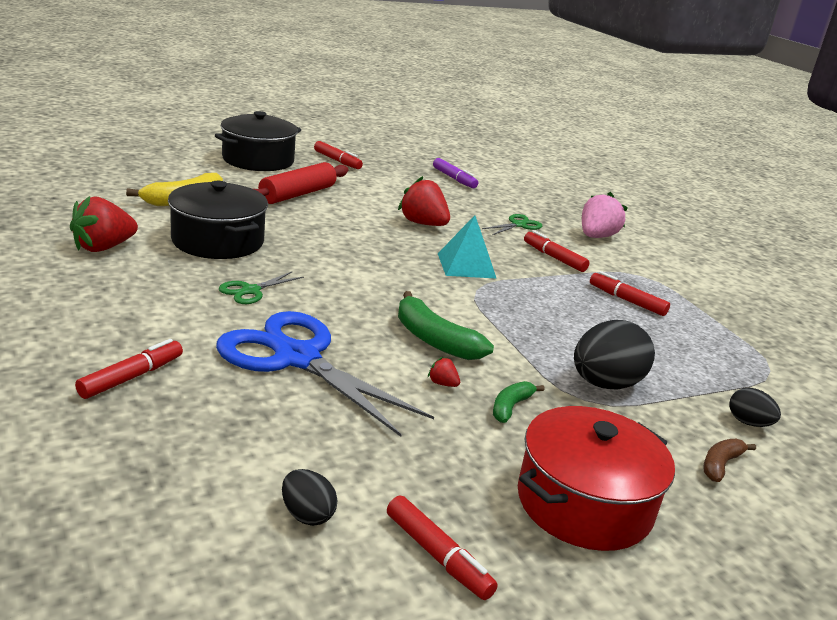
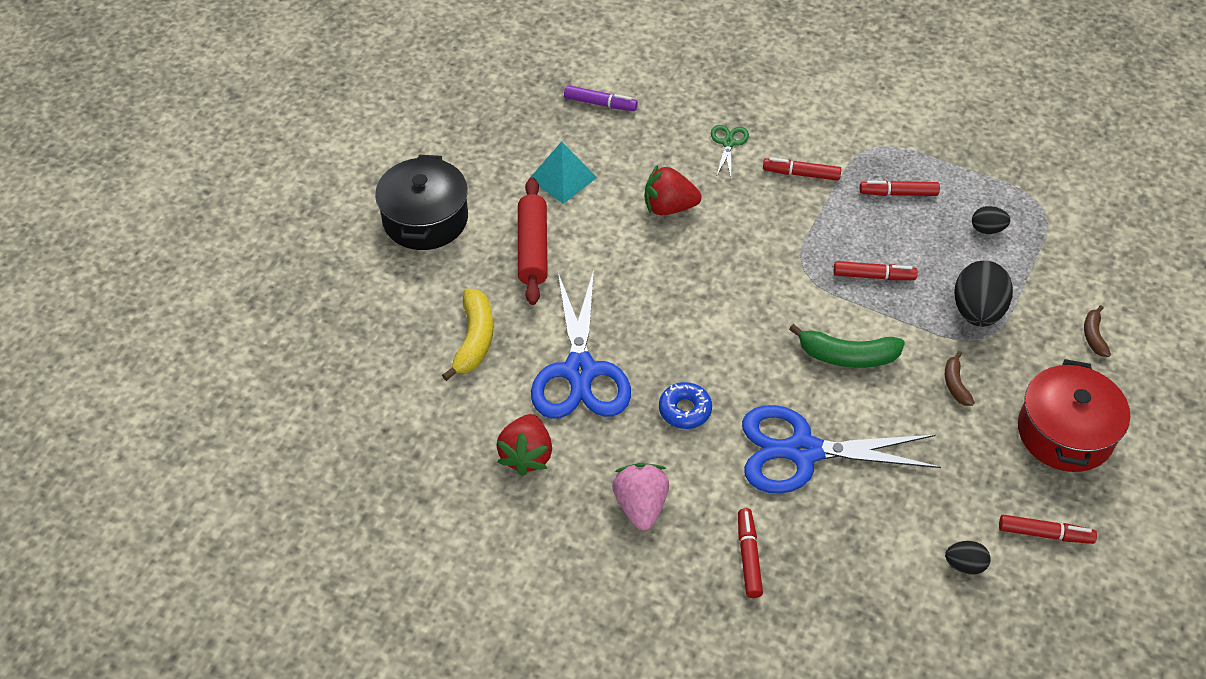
camera: 35 degrees left, 25 degrees up
(218, 241) = (580, 372): black pot -> blue scissors
(250, 291) = (685, 410): green scissors -> blue donut
(337, 161) = (481, 158): red marker -> red marker (873, 276)
(442, 383) = (901, 397): red strawberry -> none
(466, 265) = (763, 243): turquoise pyramid -> turquoise pyramid (562, 178)
(510, 407) = (955, 384): green banana -> brown banana
(596, 237) = (794, 110): pink strawberry -> pink strawberry (640, 506)
(748, 423) = (1075, 280): black egg -> black egg (987, 229)

